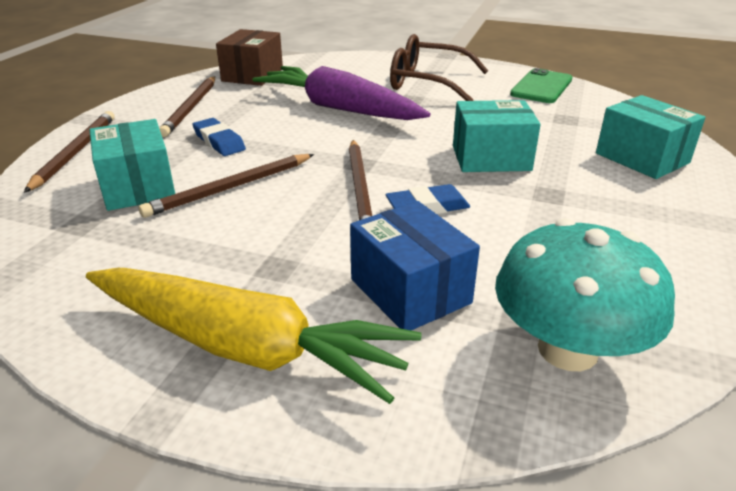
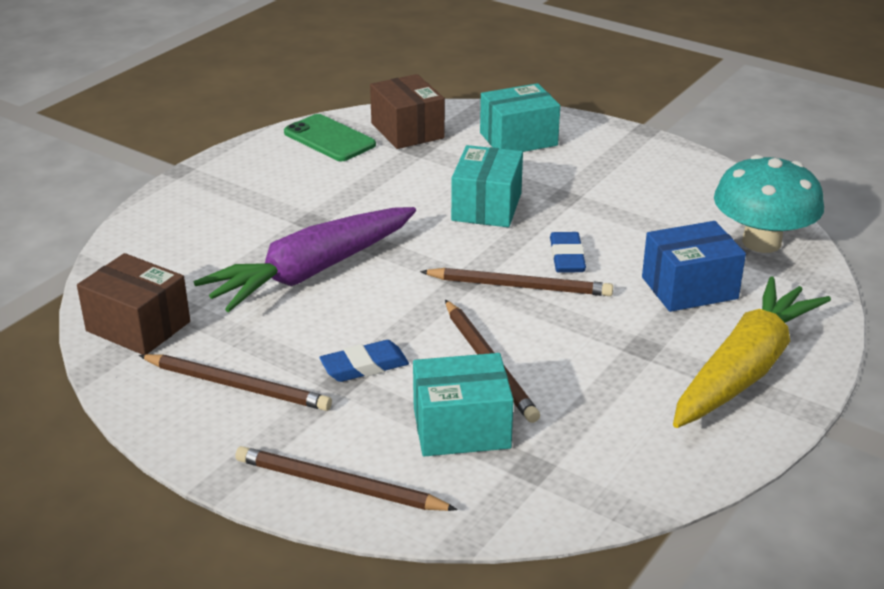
camera: 75 degrees left, 0 degrees up
(427, 82) = (267, 201): brown glasses -> none
(592, 110) = (407, 131): none -> brown box

